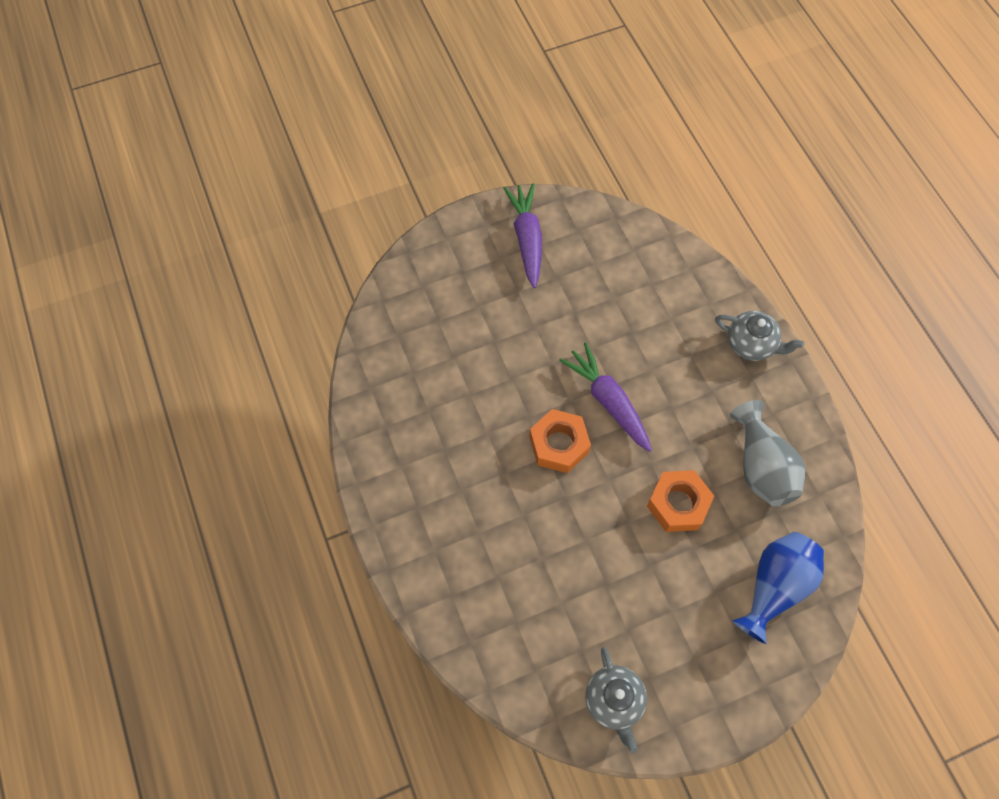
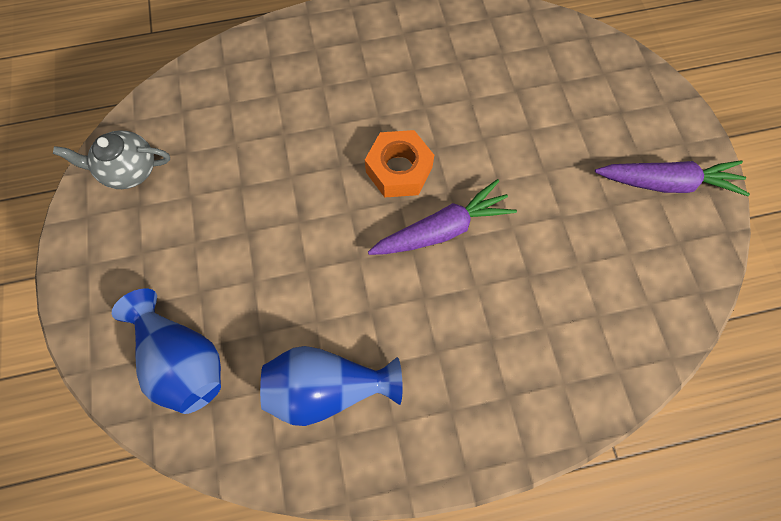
camera: 100 degrees right, 5 degrees up
(678, 504) = (305, 276): orange nut -> none
(751, 344) = (498, 424): grey teapot -> none
(761, 467) = (328, 386): grey vase -> blue vase

